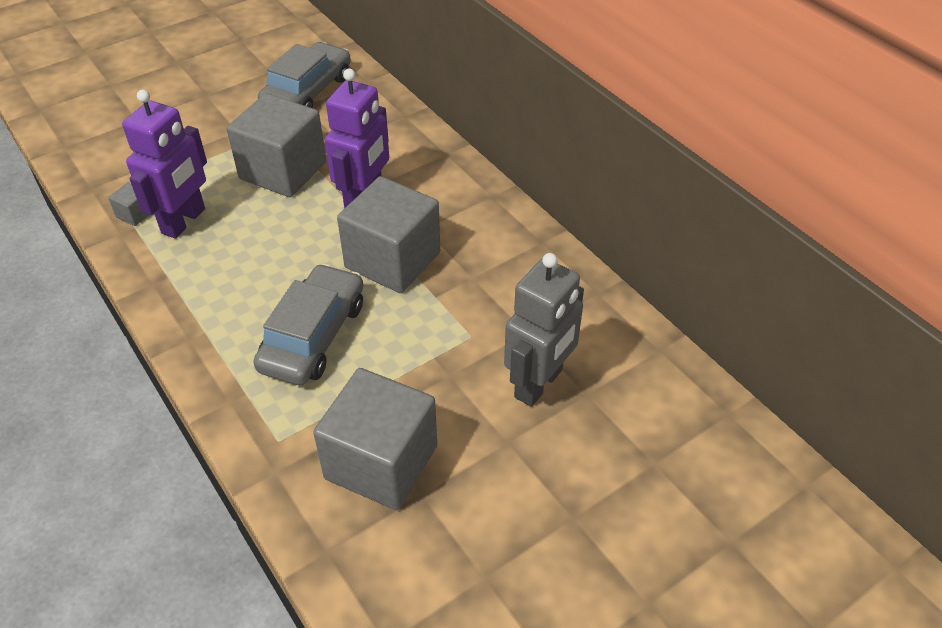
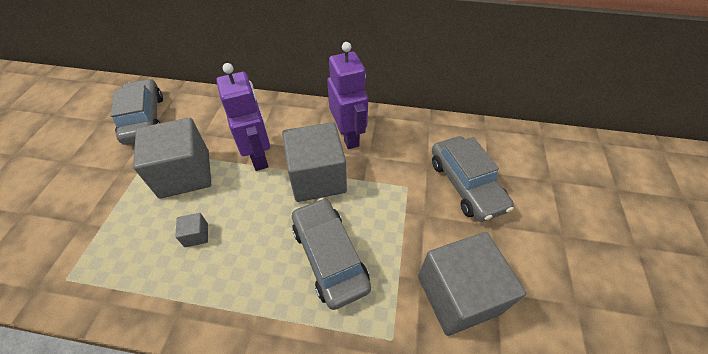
camera: 45 degrees left, 5 degrees up
(135, 214) = (101, 279): grey cube -> grey cube (196, 235)
(184, 221) = (150, 255): purple robot -> purple robot (348, 136)
(539, 384) = (466, 184): grey robot -> grey car

